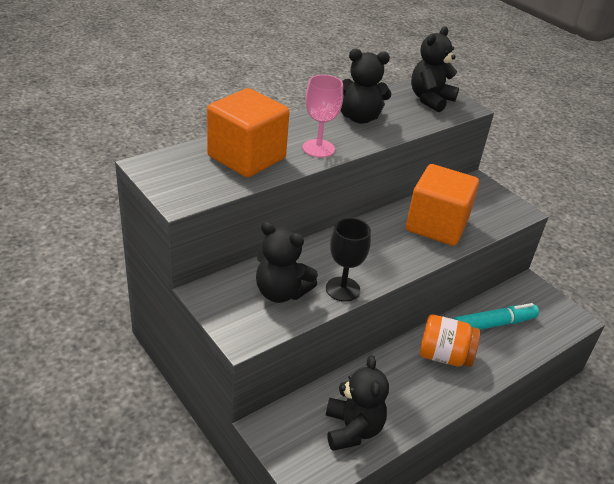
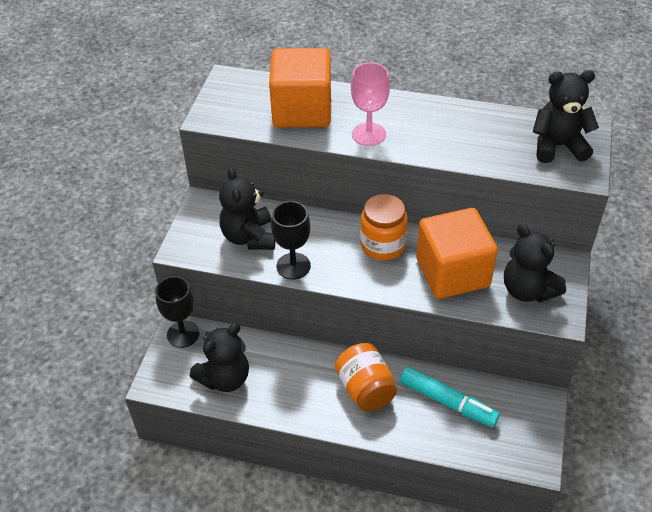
camera: 55 degrees right, 10 degrees up
(274, 427) = (183, 334): none -> black goblet
(359, 118) = (452, 127): black teddy bear -> black teddy bear (528, 290)
(374, 236) = (382, 245): none -> orange jar

